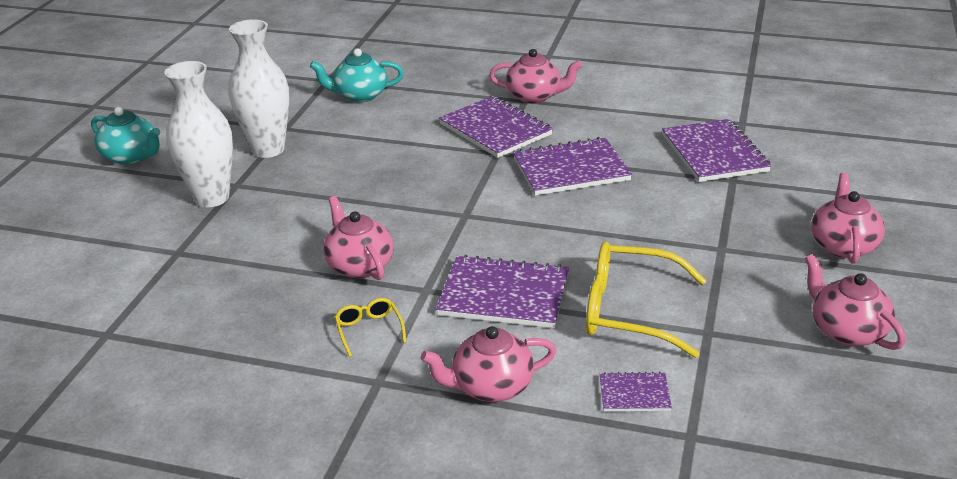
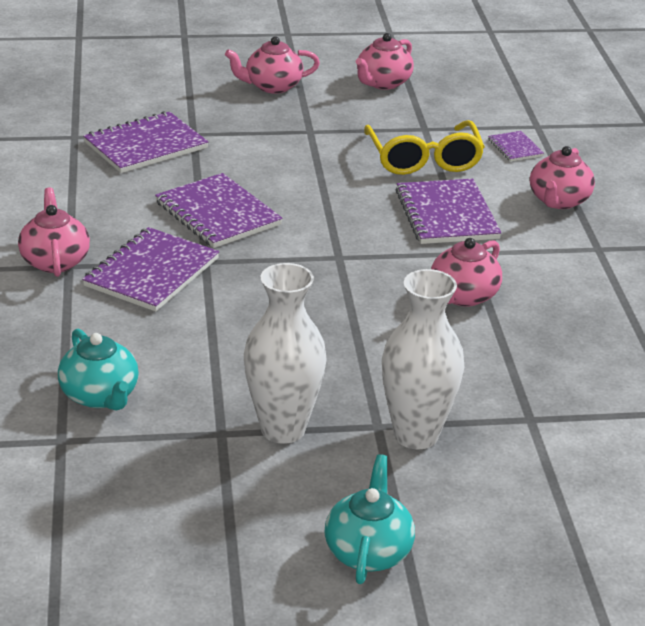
camera: 115 degrees left, 0 degrees up
(369, 330) = (544, 268): yellow glasses -> none
(491, 387) = (558, 201): pink teapot -> pink teapot turned 60 degrees clockwise

